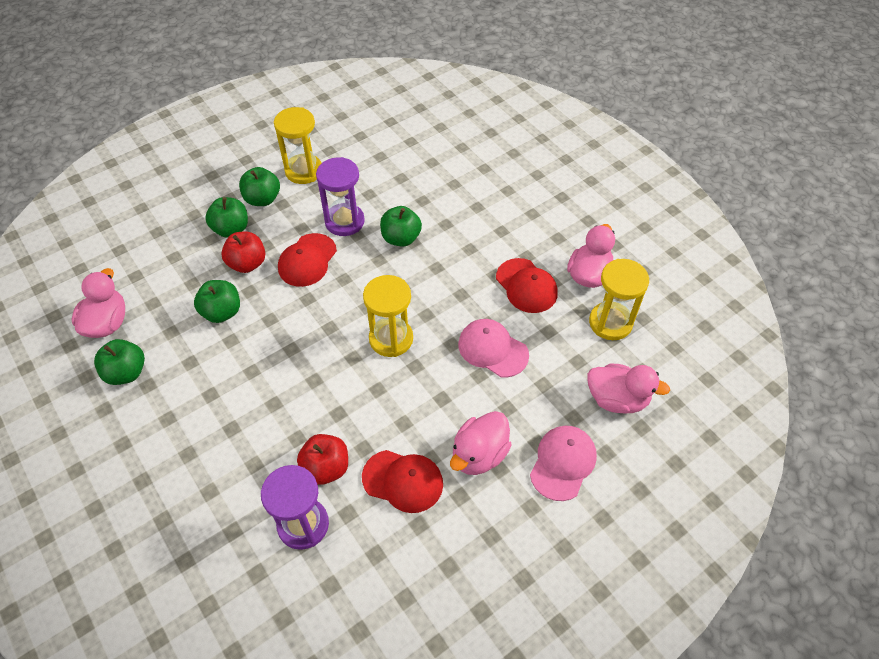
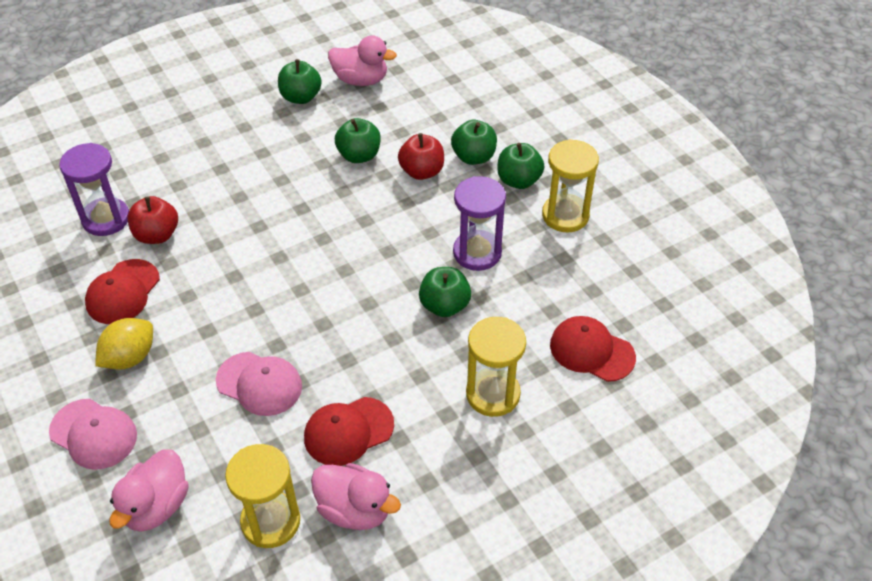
camera: 95 degrees right, 5 degrees down
(307, 260) = (420, 219): red cap -> red cap (591, 351)
(391, 339) = (296, 290): yellow hourglass -> yellow hourglass (493, 394)
(479, 454) = (130, 357): pink duck -> yellow lemon
(492, 349) = (259, 384): pink cap -> pink cap turned 75 degrees clockwise

